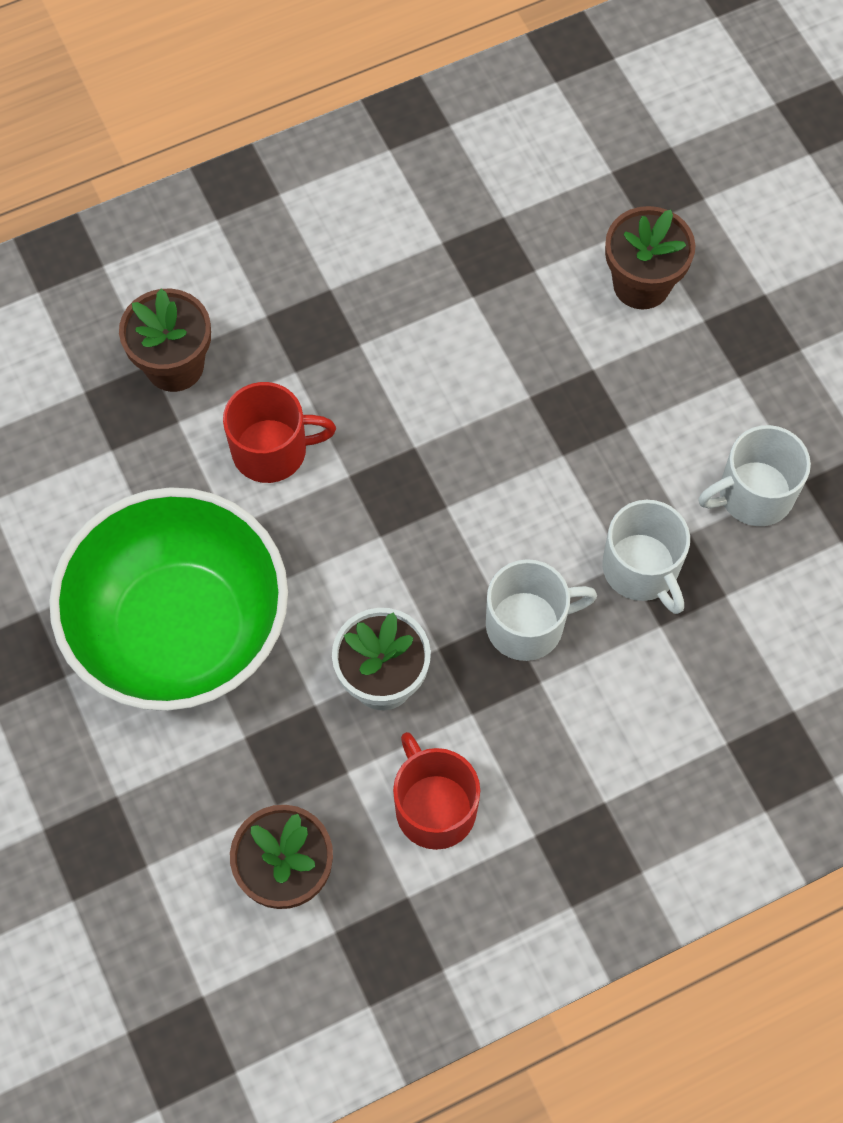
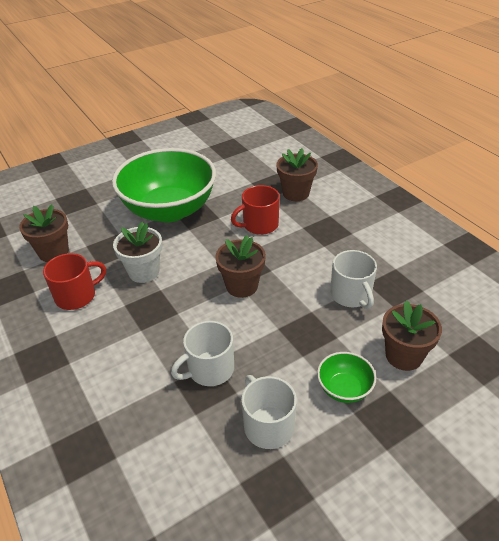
camera: 85 degrees right, 25 degrees down
(272, 450) = (259, 225): red mug -> red mug turned 75 degrees clockwise
(450, 502) = (242, 286): none -> brown flower pot
(527, 624) = (173, 322): white mug -> white mug (351, 295)
(696, 380) = (344, 389): none -> green bowl

